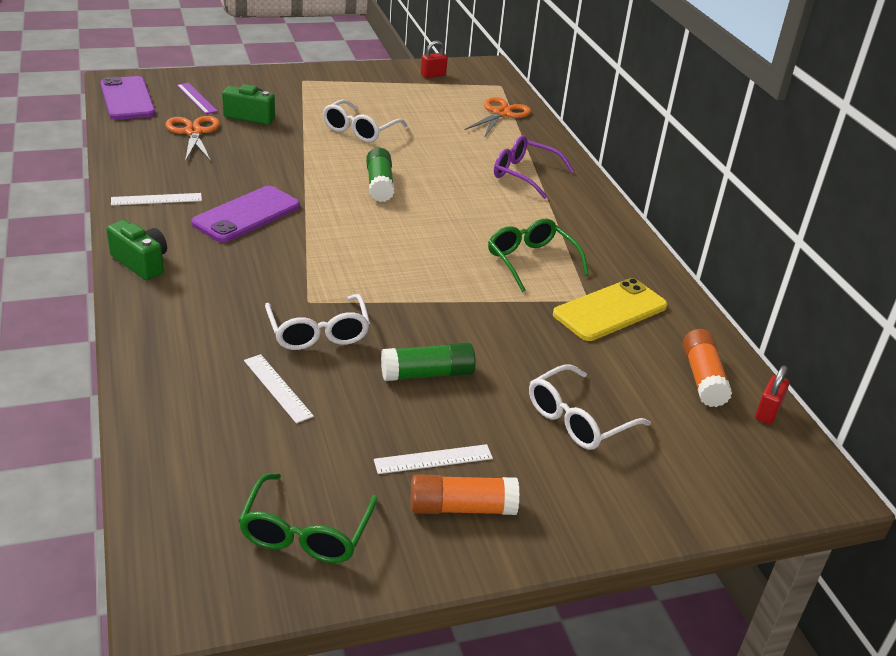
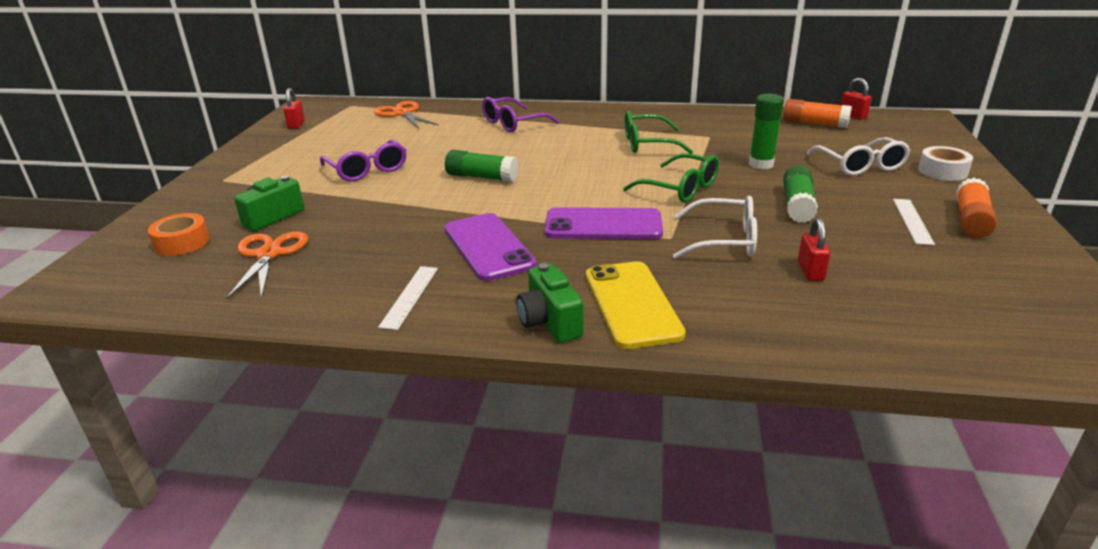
camera: 60 degrees left, 5 degrees down
(127, 99) = (118, 289): purple phone -> purple phone (603, 225)
(141, 263) = (549, 322): green camera -> green camera turned 90 degrees counterclockwise
(194, 132) = (269, 254): orange scissors -> orange scissors turned 75 degrees clockwise
(196, 98) = (182, 243): purple ruler -> orange tape
(278, 388) = (810, 271): white ruler -> red padlock
(306, 533) = (1019, 286): green glasses -> green glasses (680, 188)
(359, 130) = (367, 170): white glasses -> purple glasses
(526, 343) = (761, 164): none -> green glue stick
(609, 492) = (942, 171): none -> white tape
(610, 310) = (726, 132): yellow phone -> yellow phone (632, 304)

